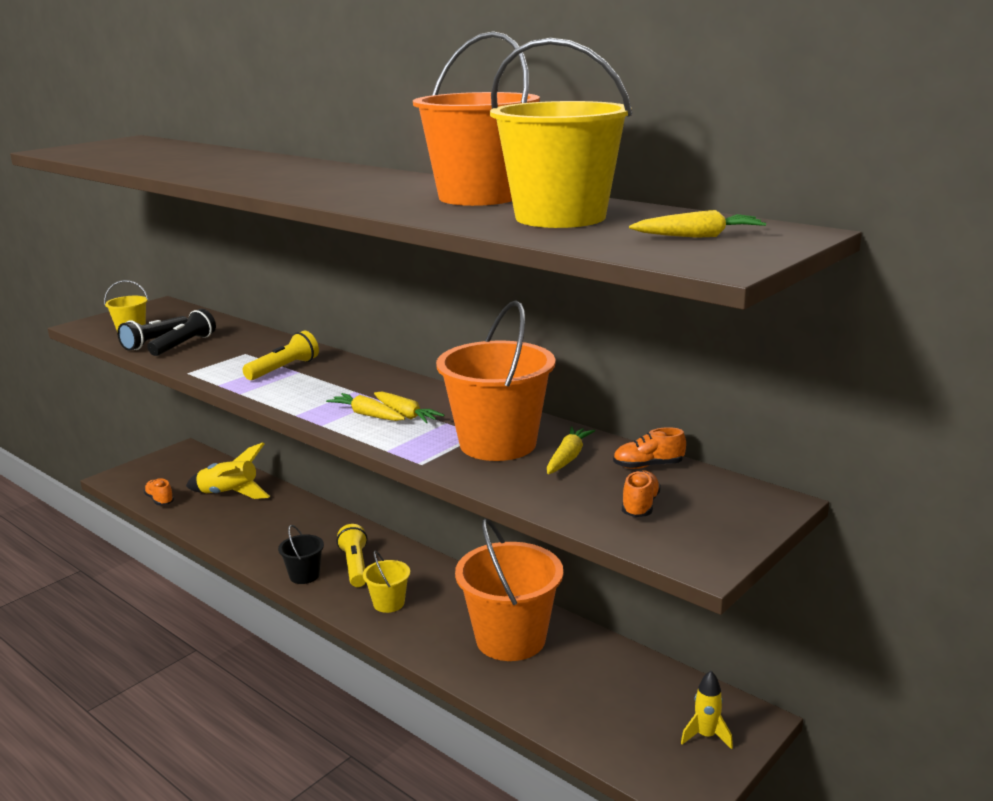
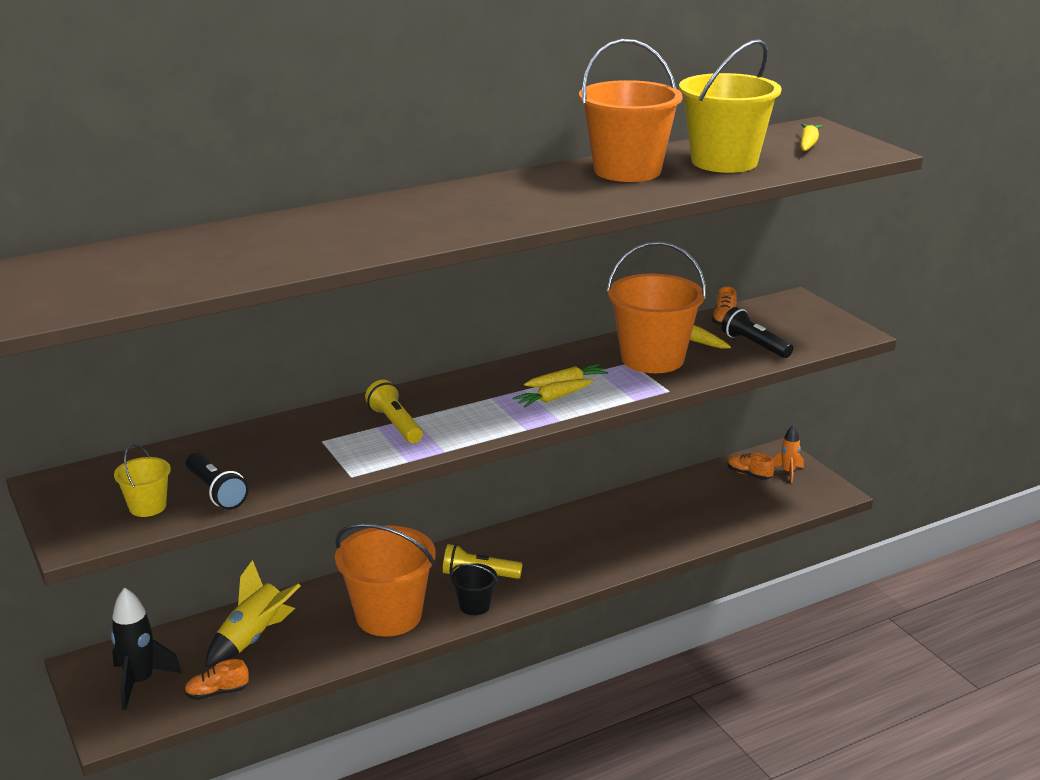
camera: 70 degrees left, 5 degrees up
(169, 472) = (140, 682): none -> black rocket
(185, 345) = (250, 474): black flashlight -> black flashlight (754, 345)
(389, 603) = (555, 566): yellow bucket -> none
(510, 639) = (643, 519): orange bucket -> orange bucket (388, 616)
(640, 506) = (780, 334): orange shoe -> orange shoe (749, 474)
(706, 736) = (788, 472): yellow rocket -> orange rocket

